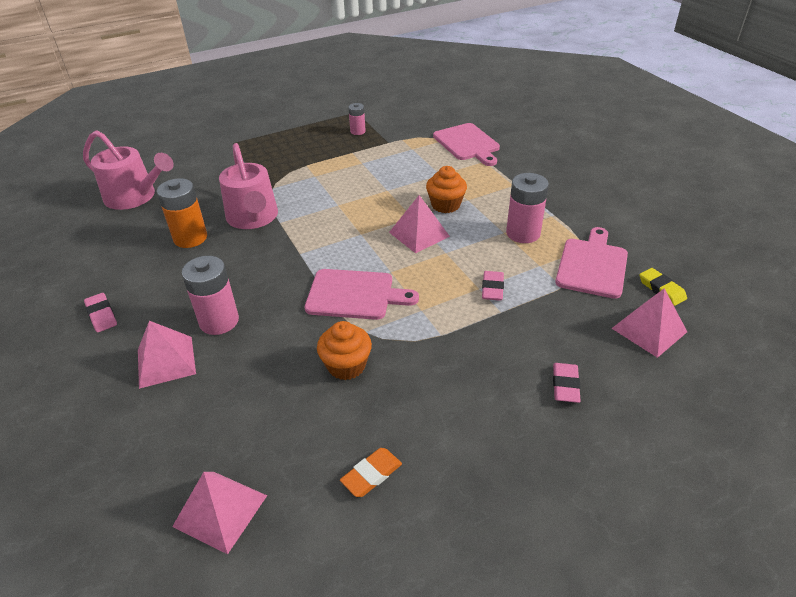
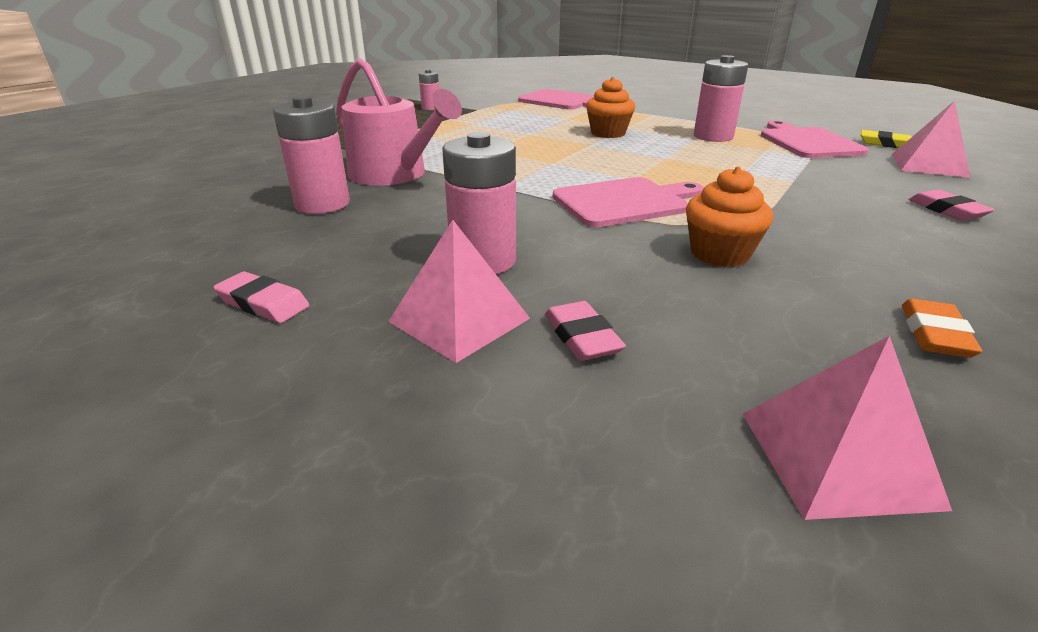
camera: 30 degrees left, 10 degrees down
(135, 197) = (175, 188): pink watering can -> none
(190, 238) = (322, 204): orange battery -> pink battery
(419, 234) = (616, 153): pink pyramid -> none
(492, 288) = (755, 170): pink eraser -> pink eraser (582, 337)

